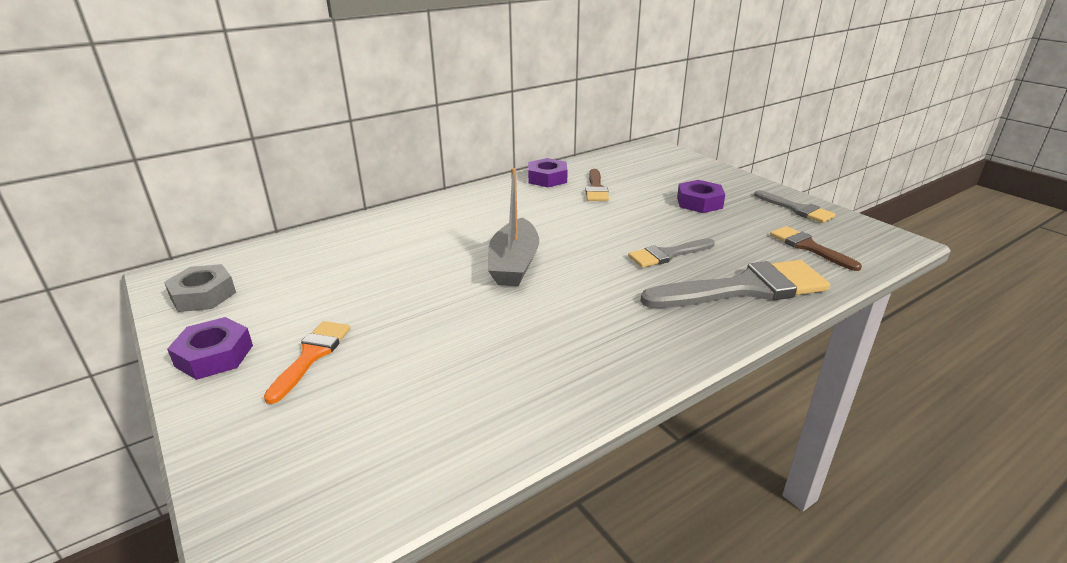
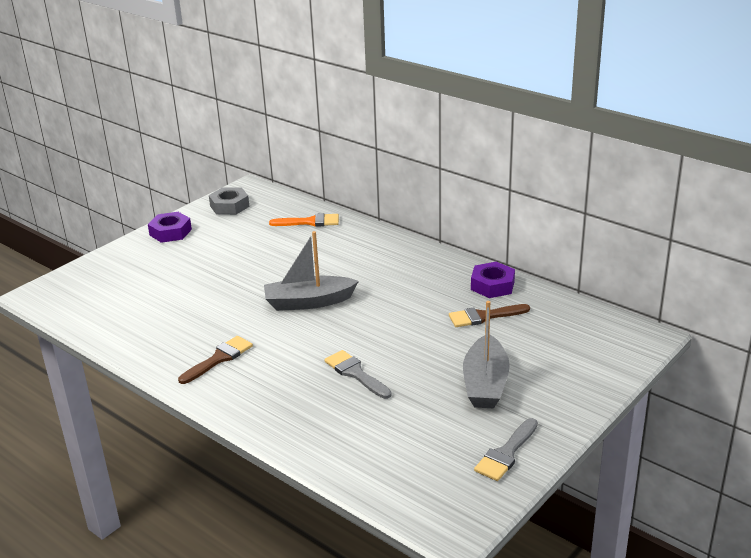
camera: 75 degrees right, 0 degrees up
(311, 356) = (176, 259): orange brush -> orange brush (310, 222)
(699, 202) = (485, 383): purple nut -> grey boat
(745, 288) = (308, 419): grey brush -> none
(808, 247) = (408, 459): brown brush -> brown brush (219, 359)

